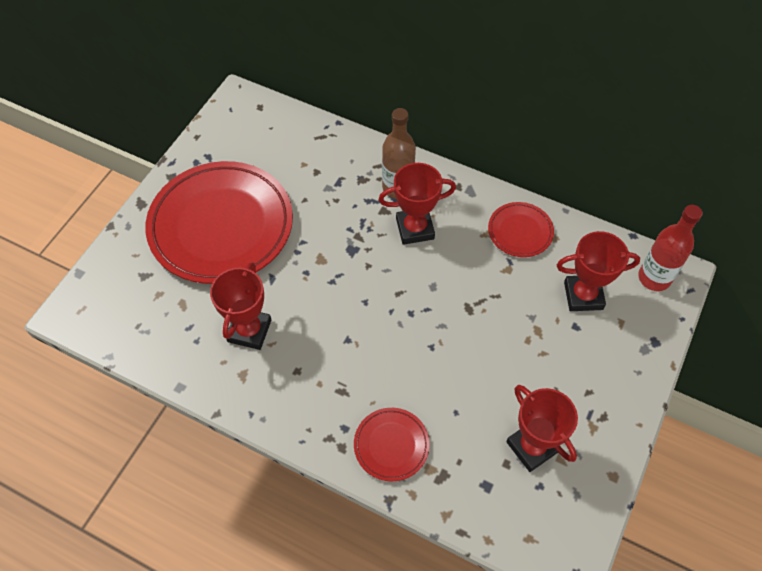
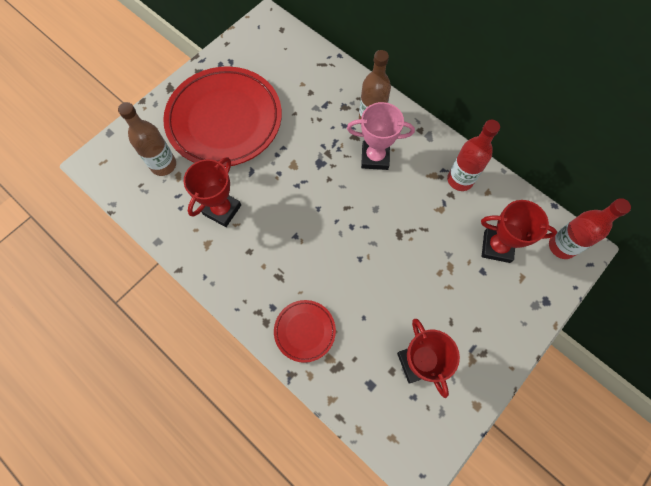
camera: 15 degrees right, 10 degrees up
(160, 295) = (163, 165): none -> brown bottle
(415, 229) = (375, 157): red trophy -> pink trophy
(520, 232) = (460, 180): red plate -> red bottle

